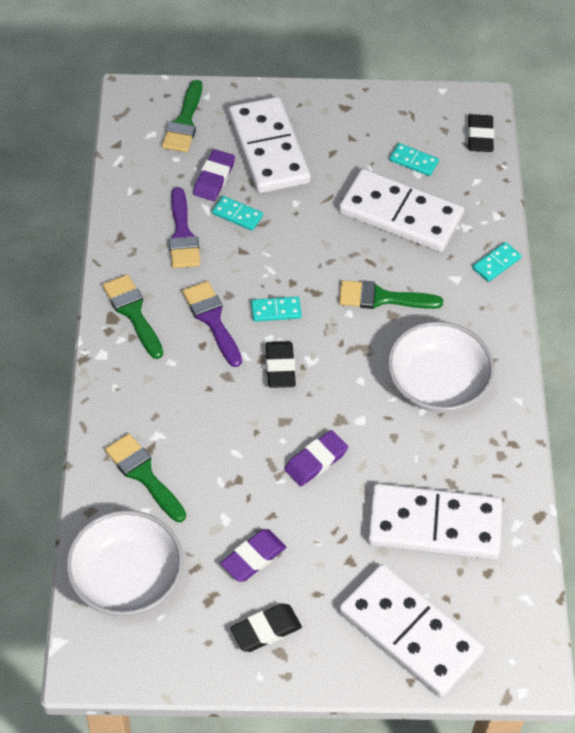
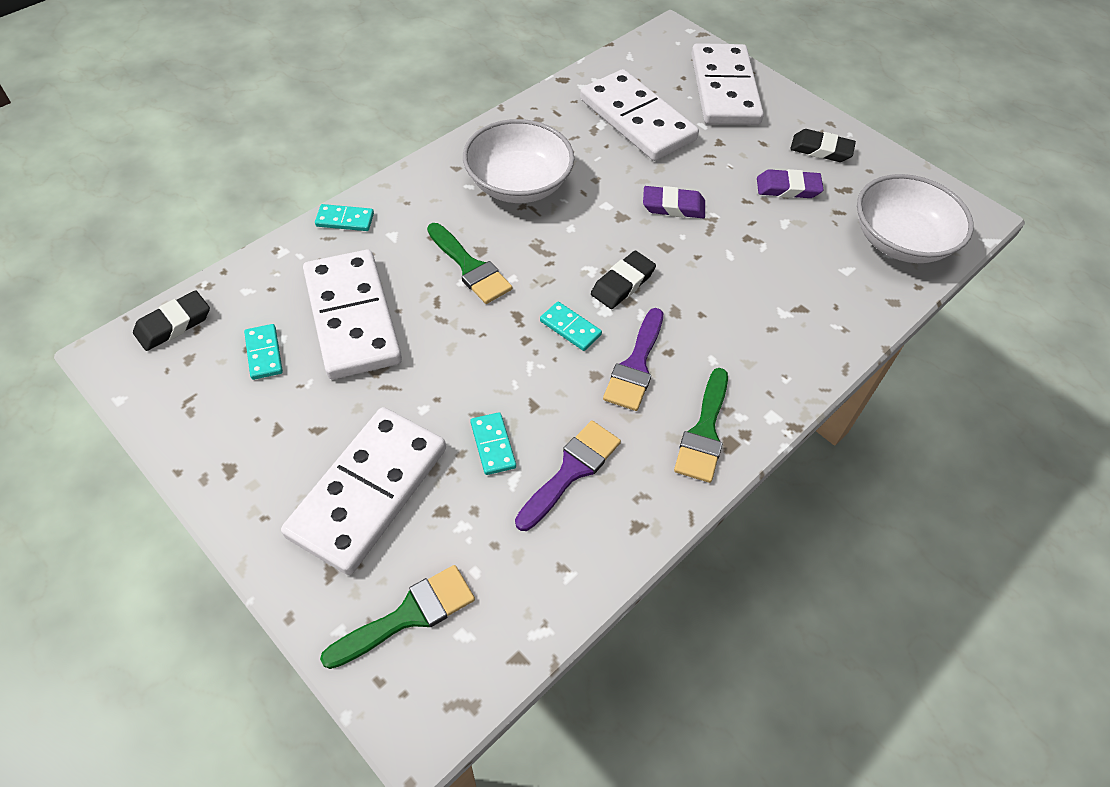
camera: 135 degrees left, 0 degrees up
(143, 474) = (823, 294): green brush -> none
(214, 178) = (465, 507): purple eraser -> none

